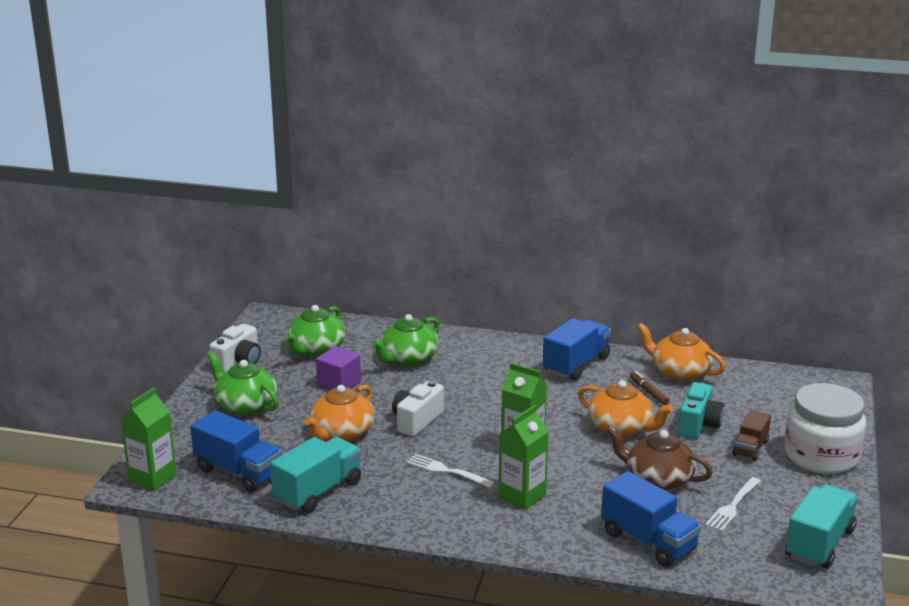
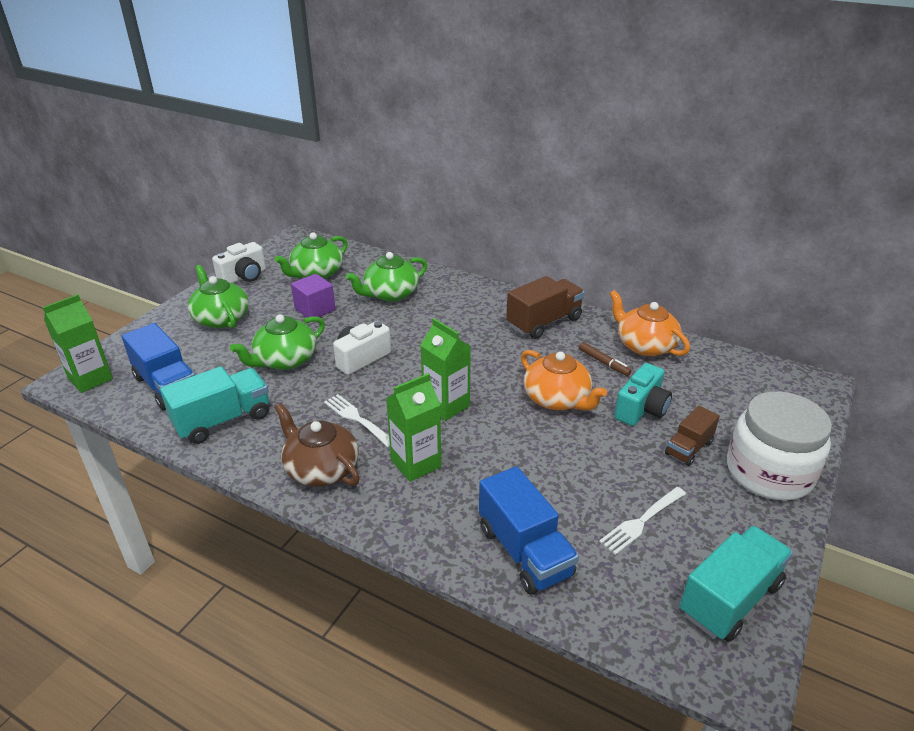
camera: 15 degrees right, 10 degrees up
(341, 433) = (285, 360): orange teapot -> green teapot
(576, 365) = (544, 322): blue truck -> brown truck
(648, 392) = (603, 362): brown marker -> brown marker turned 150 degrees clockwise
(658, 478) = (570, 468): brown teapot -> brown teapot (321, 469)

